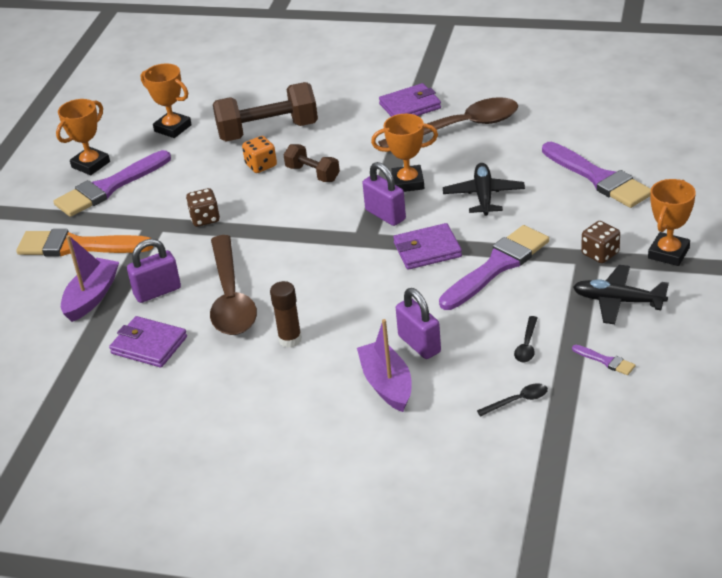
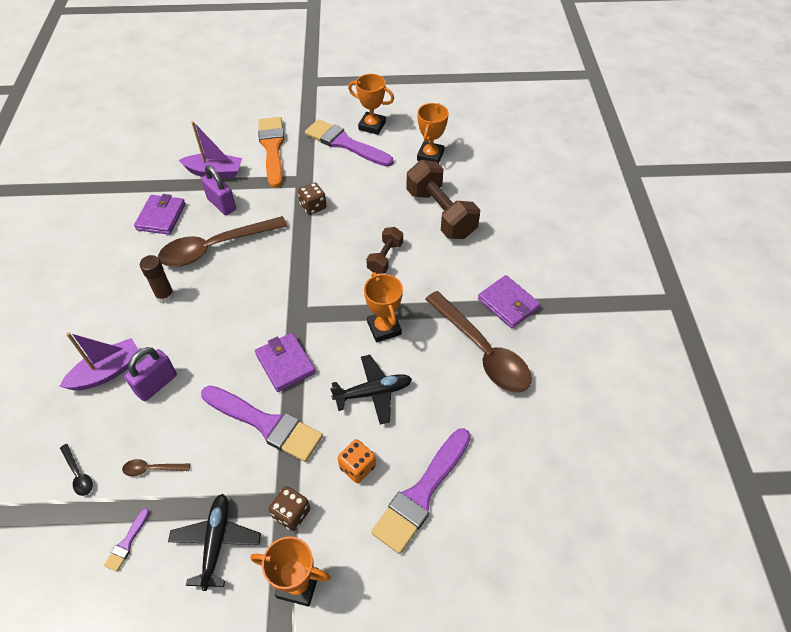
camera: 70 degrees right, 15 degrees up
(261, 165) = (390, 221): orange dice -> orange dice (357, 467)
(385, 215) = (333, 322): purple padlock -> none
(527, 346) = (152, 469): black spoon -> brown spoon

